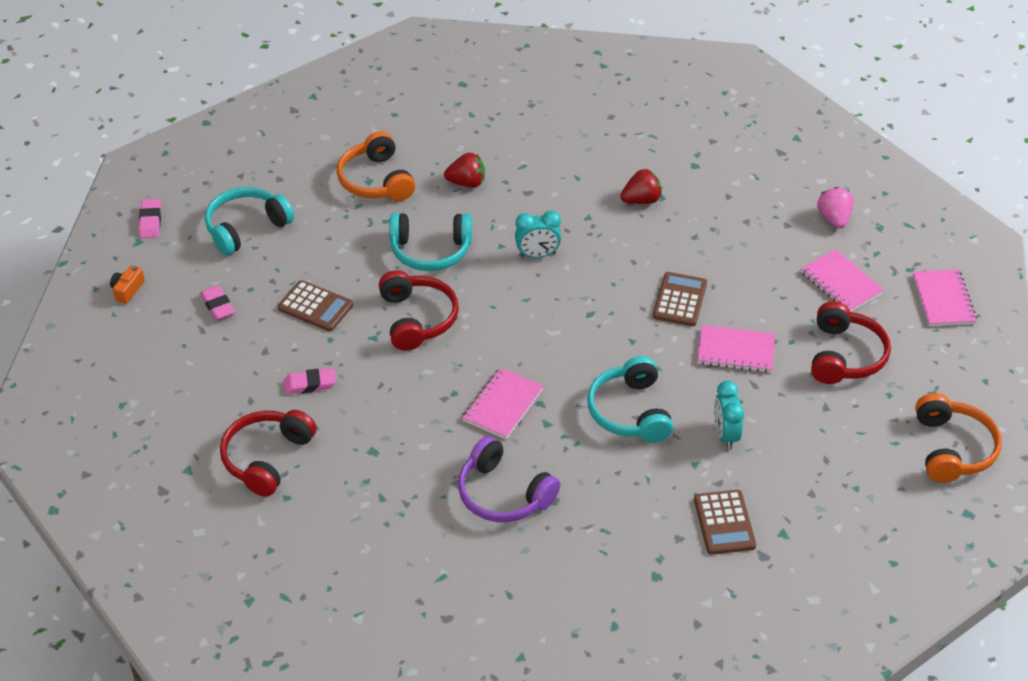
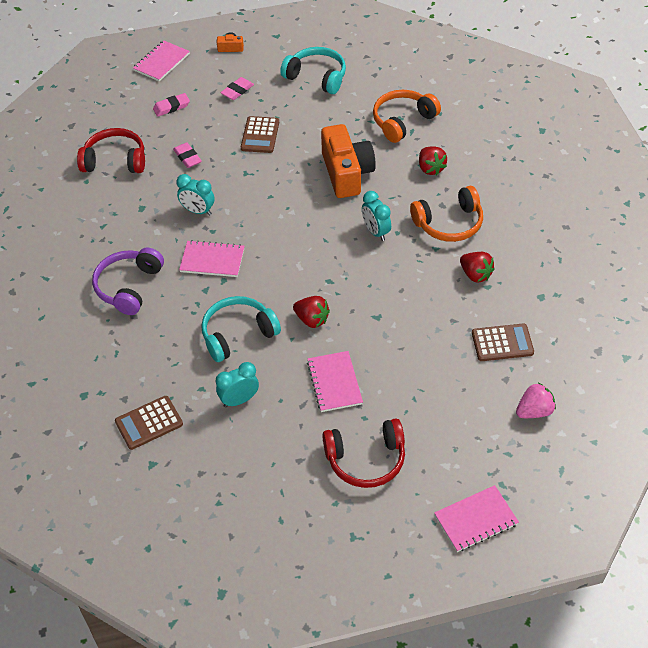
camera: 70 degrees right, 5 degrees up
(150, 221) = (297, 34): pink eraser -> pink eraser (171, 107)
(412, 398) = (198, 211): none -> turquoise clock
(417, 319) = (274, 188): red headphones -> none
(430, 251) = (346, 173): turquoise headphones -> orange camera
(639, 344) = (312, 320): none -> red strawberry
(680, 300) = (373, 331): brown calculator -> brown calculator (502, 343)
(841, 283) = (454, 436): pink notebook -> pink notebook (161, 62)
(952, 449) = (291, 565): orange headphones -> orange headphones (449, 223)

